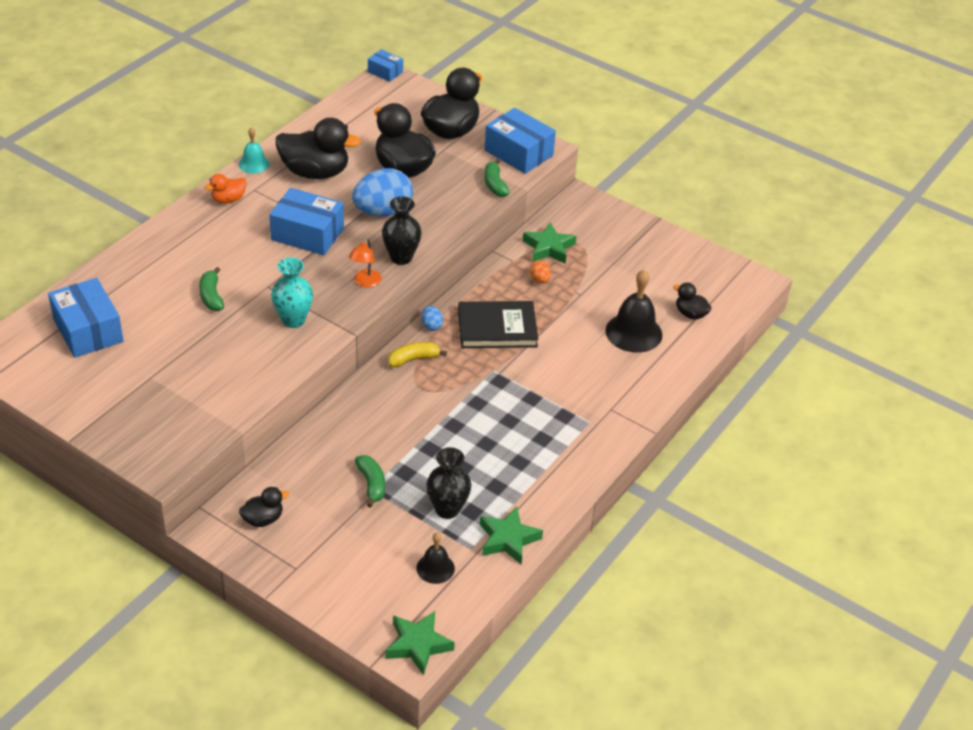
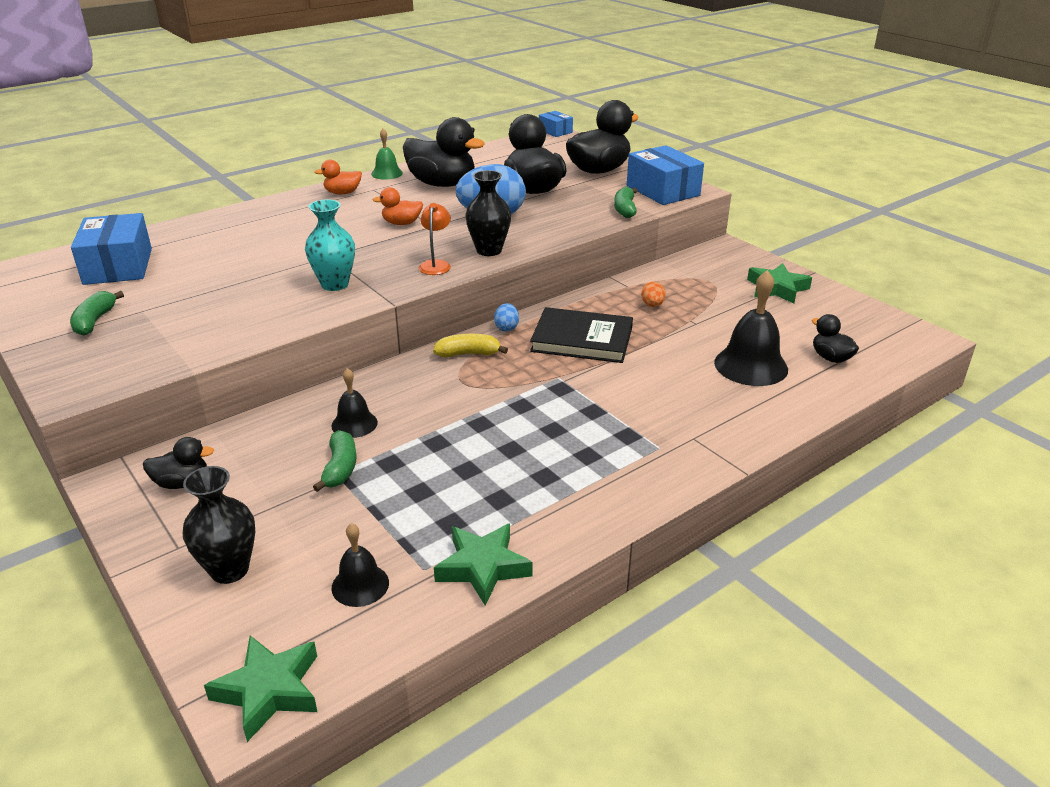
camera: 20 degrees right, 10 degrees down
(211, 296) = (265, 256): green banana -> green banana (95, 321)
(254, 164) = (387, 173): turquoise bell -> green bell
(307, 234) = (401, 223): blue box -> orange duck
(360, 444) = (354, 424): none -> black bell
(365, 282) = (436, 265): orange lamp -> orange lamp turned 150 degrees clockwise
(447, 509) = (419, 514): black vase -> black vase (229, 570)
(549, 248) = (674, 281): green star -> green star (777, 288)

